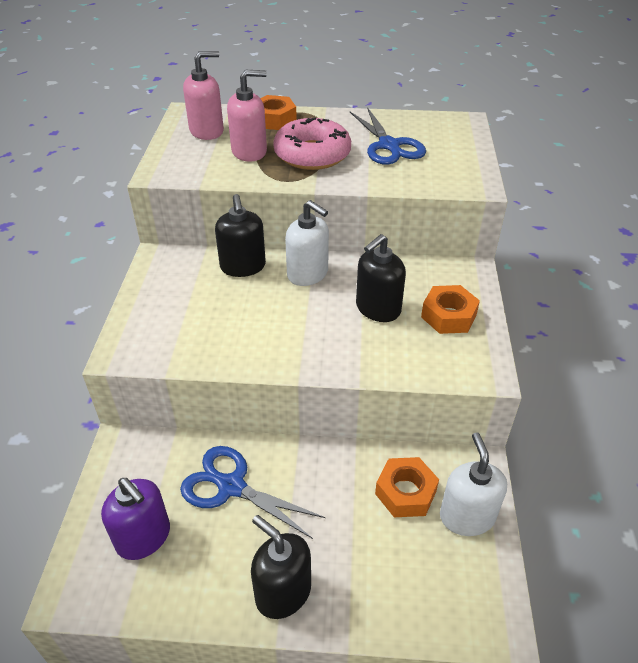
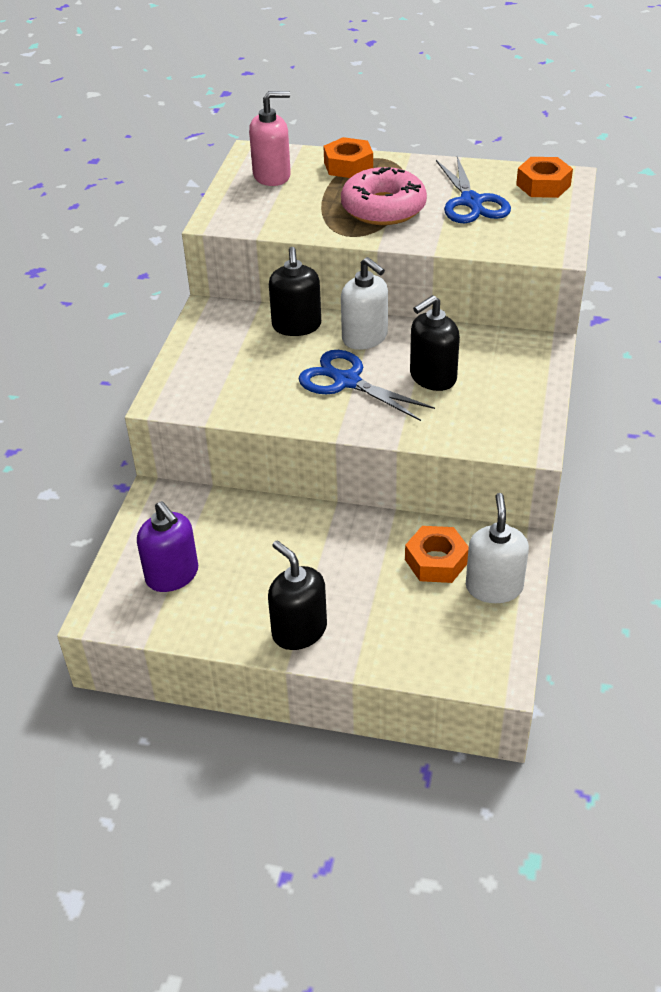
camera: 10 degrees right, 0 degrees up
(231, 486) = (261, 541): blue scissors -> blue scissors (347, 381)
(249, 152) = (315, 202): pink soap dispenser -> none
(448, 316) = (507, 389): orange nut -> orange nut (543, 185)

